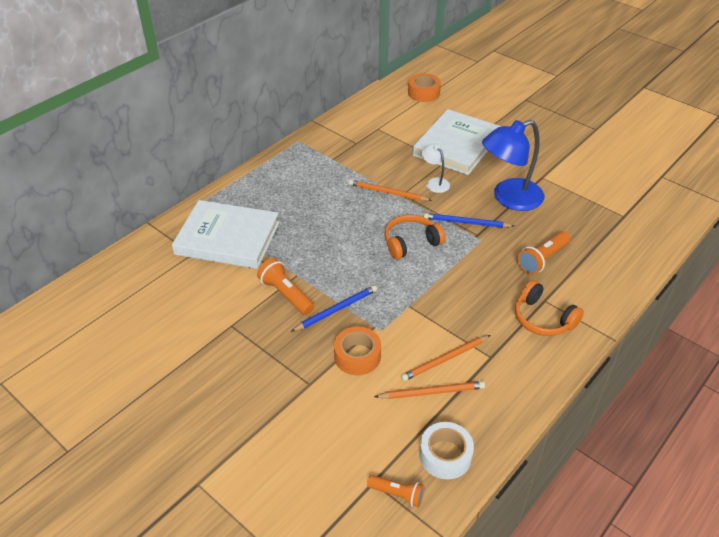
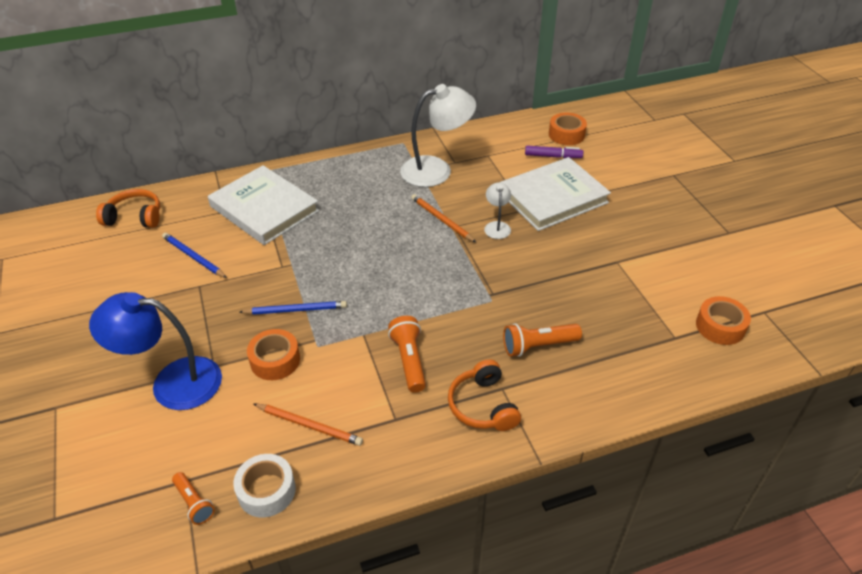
camera: 30 degrees right, 0 degrees up
(286, 294) = (266, 277): orange flashlight -> orange flashlight (409, 360)
(347, 154) = (436, 170): none -> white lamp
(411, 243) = (420, 276): orange headphones -> orange headphones (135, 217)
(428, 113) = (553, 156): none -> purple marker
(445, 359) = (350, 400): orange pencil -> none
(466, 223) = (492, 278): blue pencil -> blue pencil (193, 257)
(509, 198) = (560, 270): blue lamp -> blue lamp (172, 382)
(644, 197) = (720, 326): none -> orange tape

